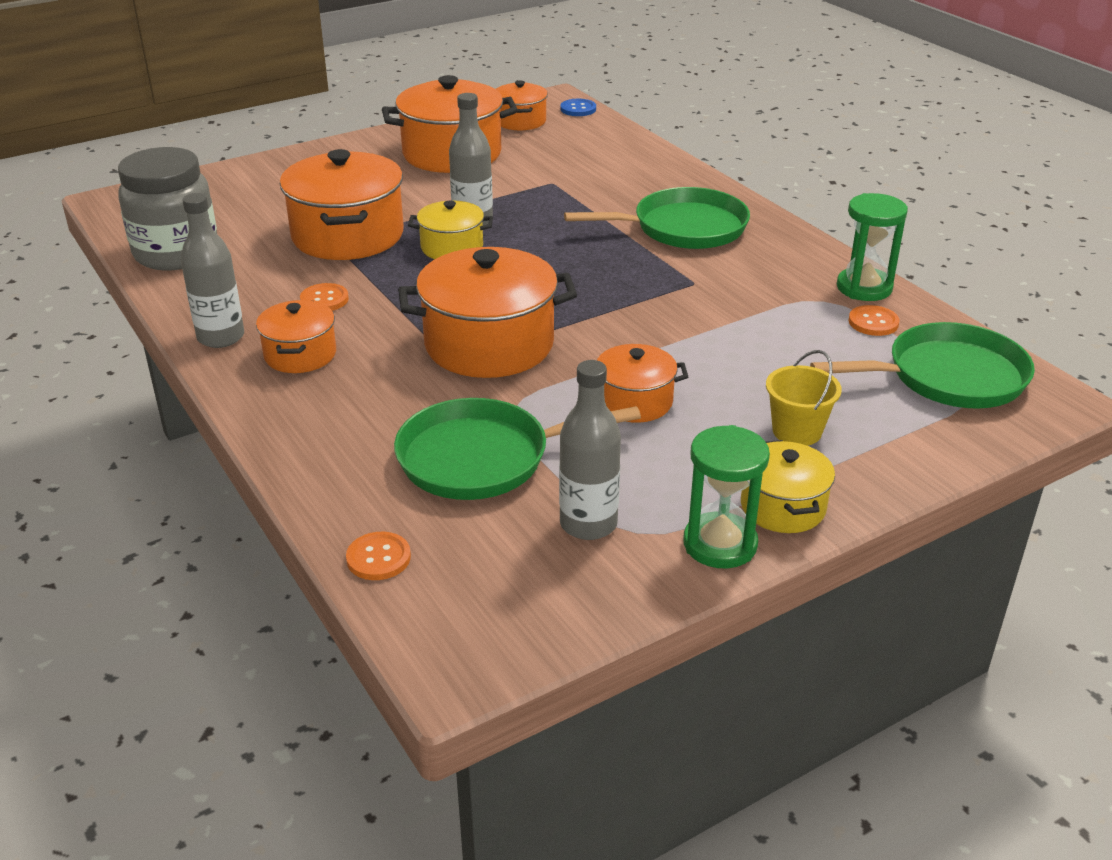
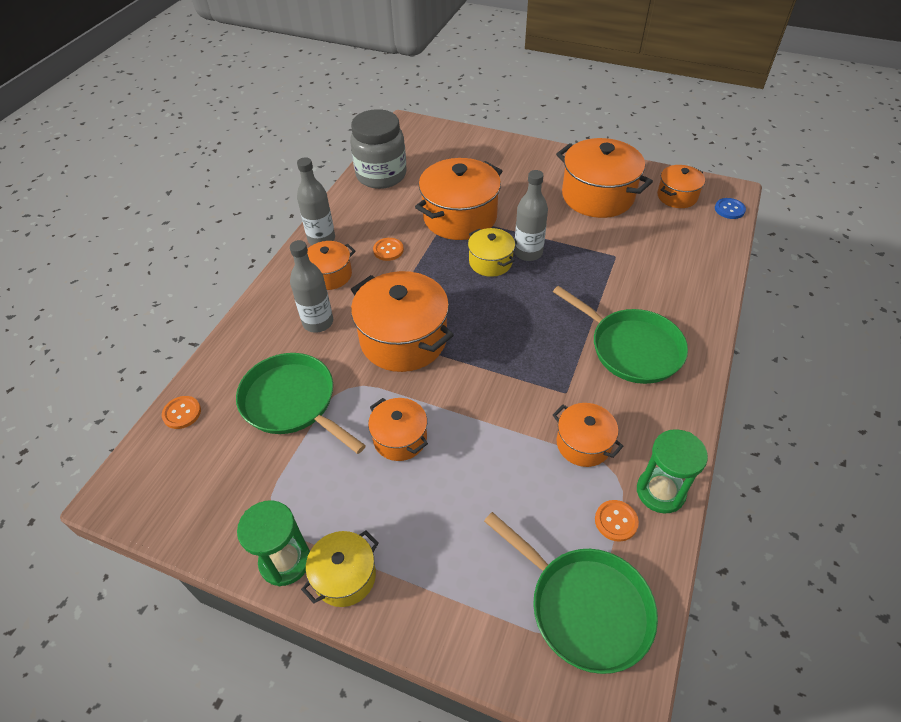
camera: 55 degrees right, 15 degrees up
(588, 524) = (264, 484): grey bottle -> grey bottle (318, 322)
(768, 301) = (583, 444): none -> orange pot
(797, 431) = (435, 542): yellow bucket -> none

